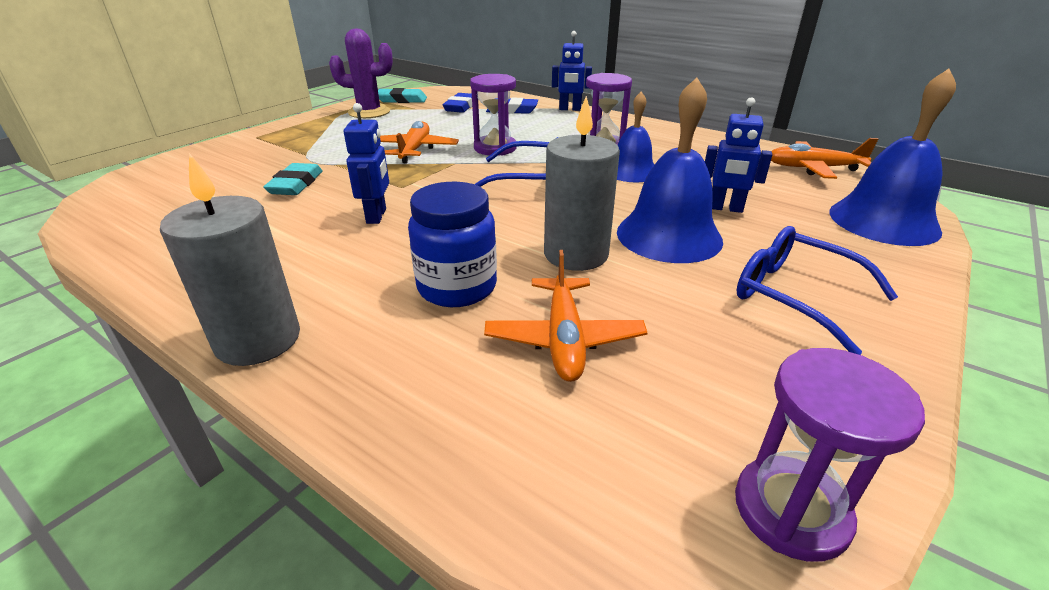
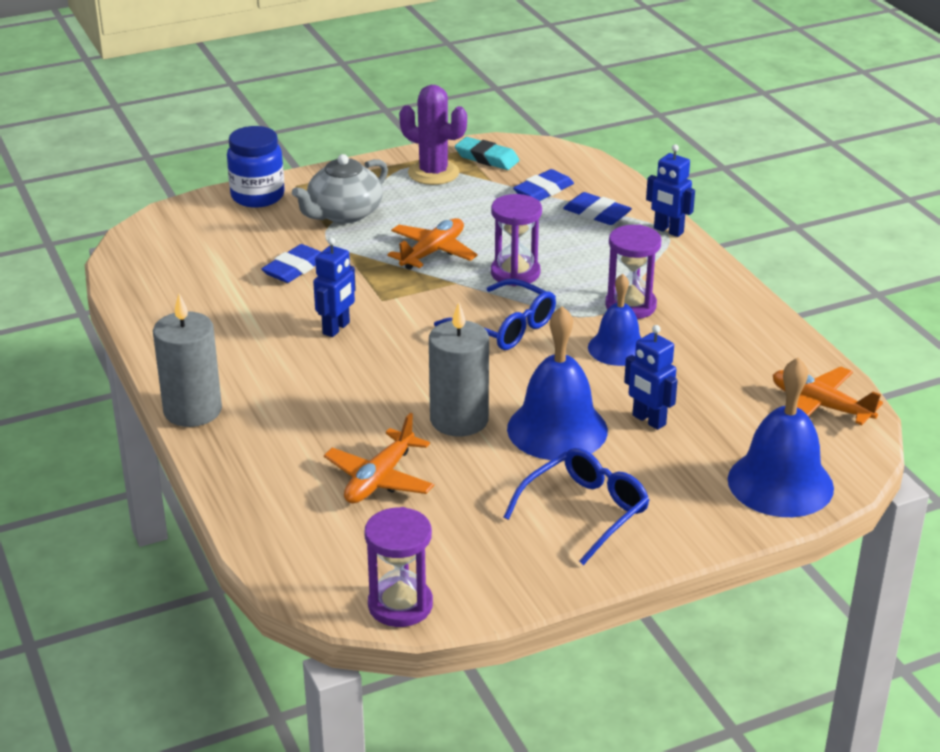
camera: 30 degrees right, 0 degrees up
(296, 184) = (294, 268): turquoise eraser -> blue eraser
(314, 144) = (343, 214): none -> grey teapot
(457, 287) = (344, 416): blue jar -> blue jar (257, 196)
(796, 296) = (584, 512): blue glasses -> blue glasses turned 60 degrees clockwise

